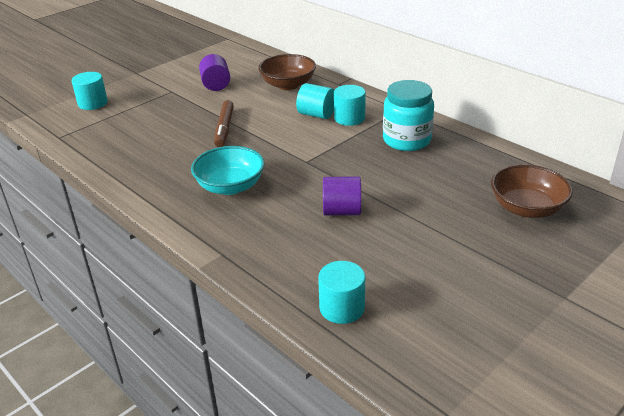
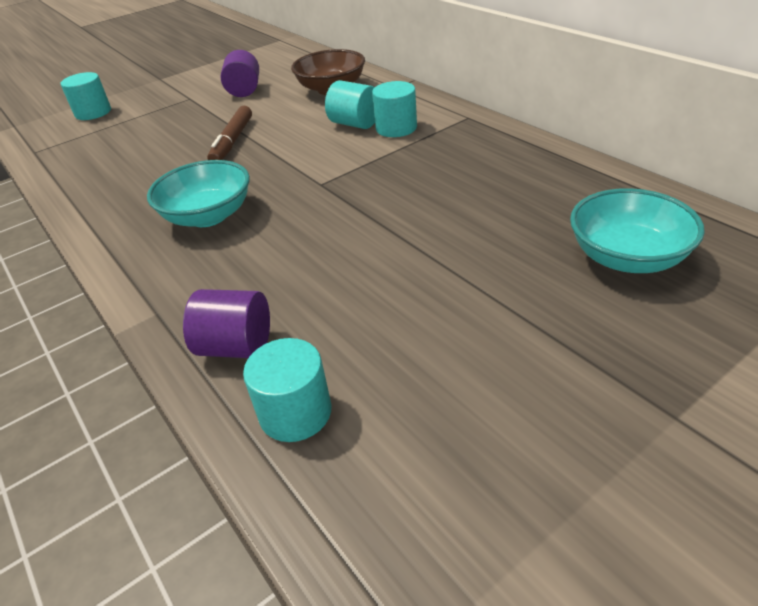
camera: 10 degrees right, 5 degrees up
(342, 211) = (346, 254): purple cylinder -> purple cylinder (236, 346)
(406, 140) = (465, 156): turquoise jar -> none
(527, 208) = (627, 257): brown bowl -> turquoise bowl

